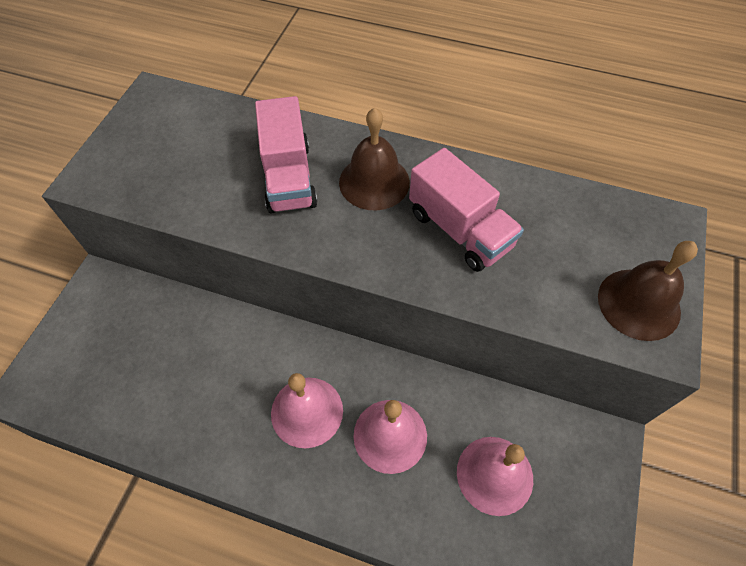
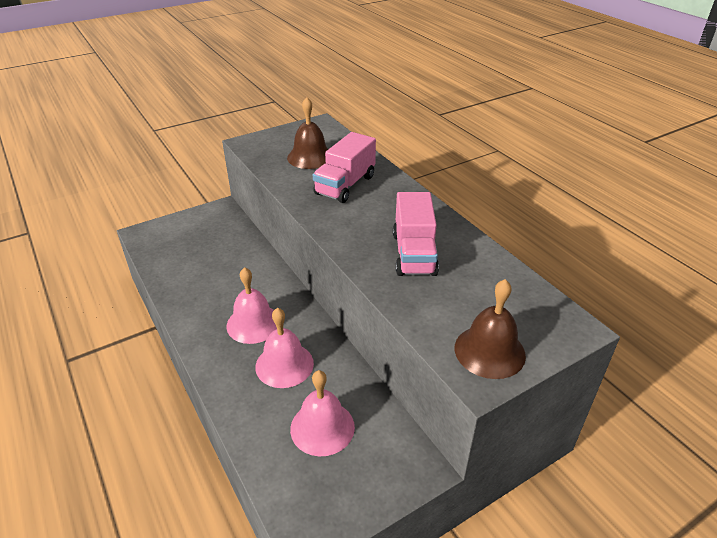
camera: 40 degrees right, 20 degrees down
(374, 182) = (390, 209): brown bell -> brown bell (310, 157)

